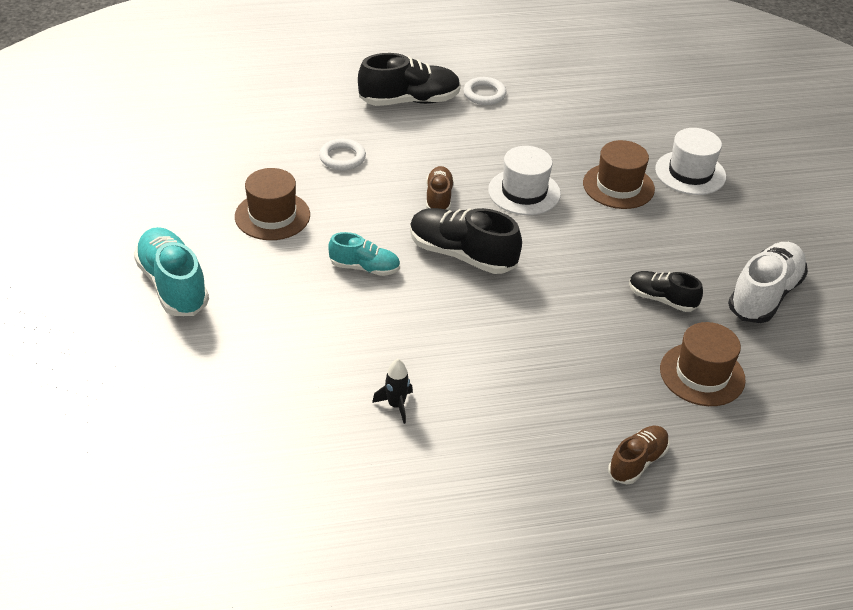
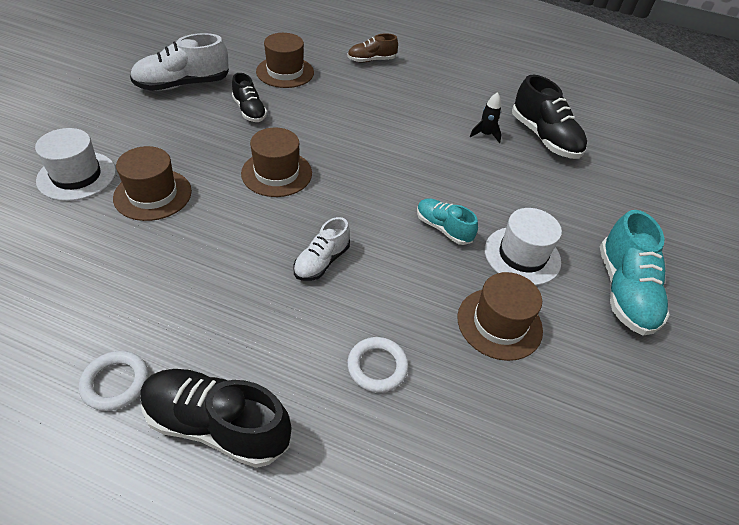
camera: 150 degrees left, 5 degrees up
(438, 198) = (321, 262): brown shoe -> white shoe
(462, 255) = (353, 201): black shoe -> black shoe (544, 138)
(524, 192) = (238, 229): white hat -> white hat (522, 255)
(553, 248) = (276, 173): none -> brown hat

